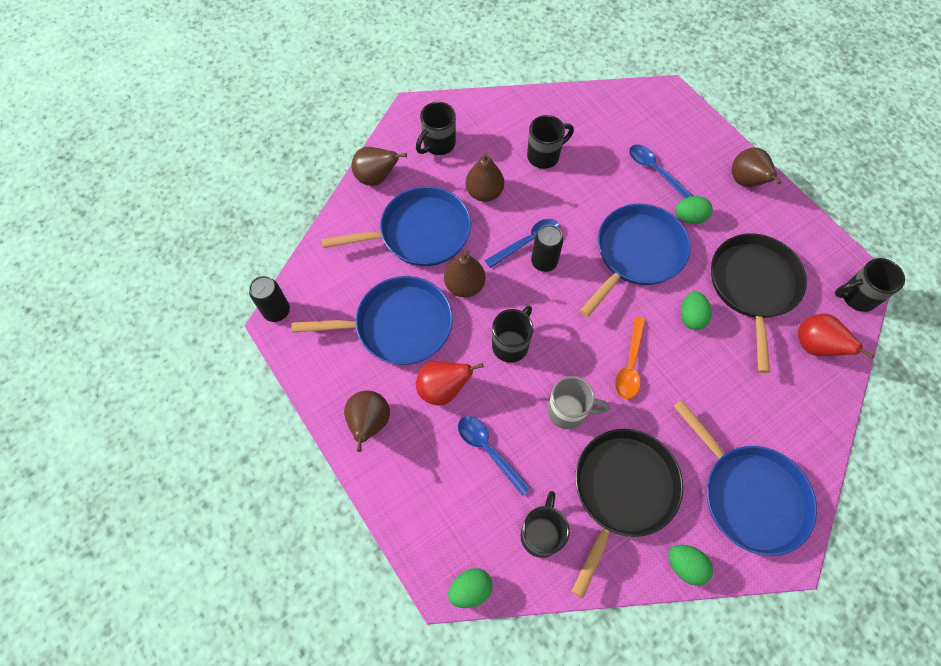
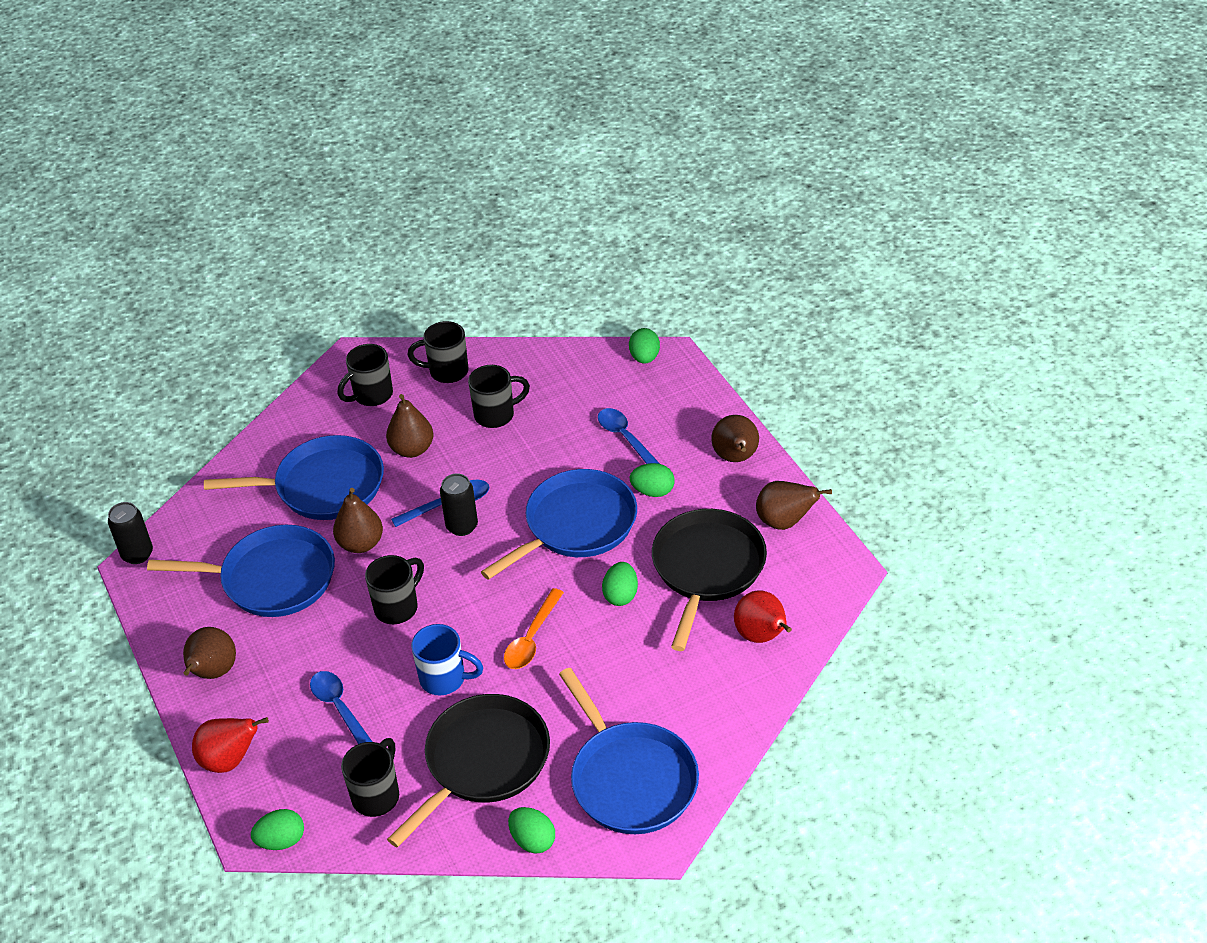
camera: 10 degrees right, 20 degrees down
(376, 178) = (289, 426): brown pear -> brown pear (784, 522)
(443, 389) = (306, 646): red pear -> red pear (230, 760)
(568, 411) = (444, 679): grey mug -> blue mug
(648, 96) = (644, 357): none -> green egg
(857, 297) = (831, 588): black mug -> black mug (447, 371)

